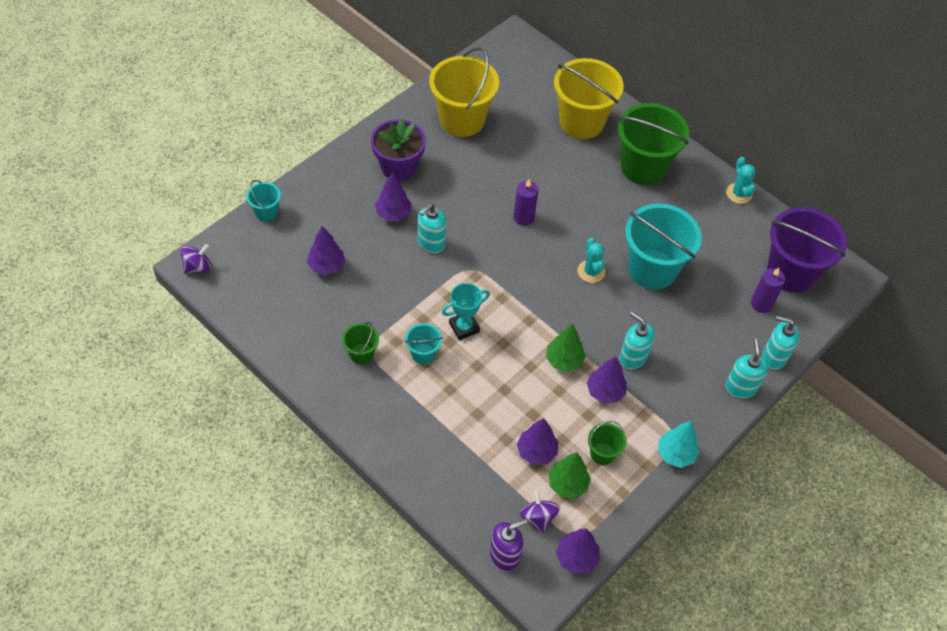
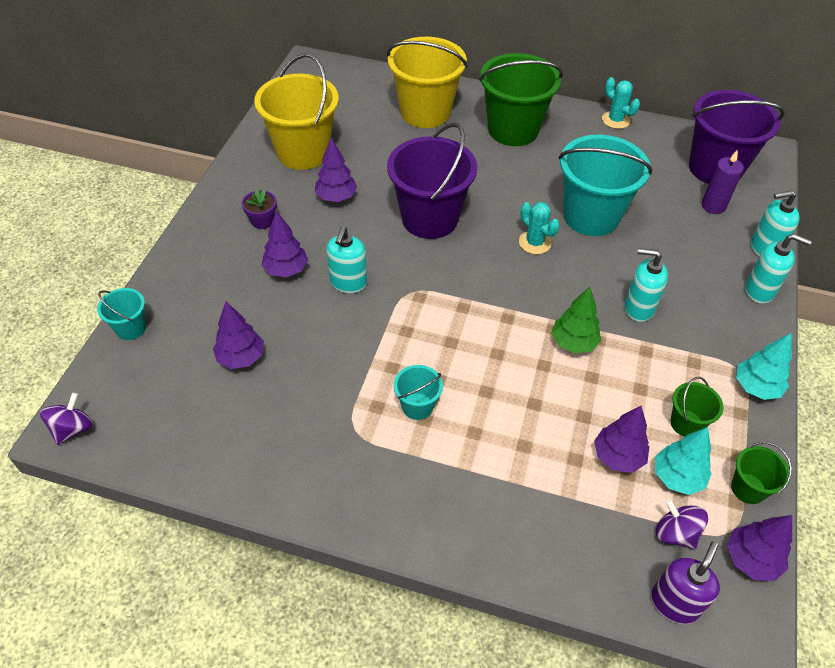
camera: 25 degrees left, 5 degrees down
(361, 354) = (344, 440): green bucket -> green bucket (748, 488)
(398, 167) = (262, 221): purple flower pot -> purple flower pot, size x0.52
(464, 327) = (443, 356): turquoise trophy -> none
(523, 217) = (430, 218): purple candle -> purple bucket
(567, 484) = (677, 477): green tree -> turquoise tree
(605, 392) = (638, 356): purple tree -> purple tree (336, 197)
(740, 387) = (759, 291): turquoise soap dispenser -> turquoise soap dispenser turned 135 degrees clockwise

